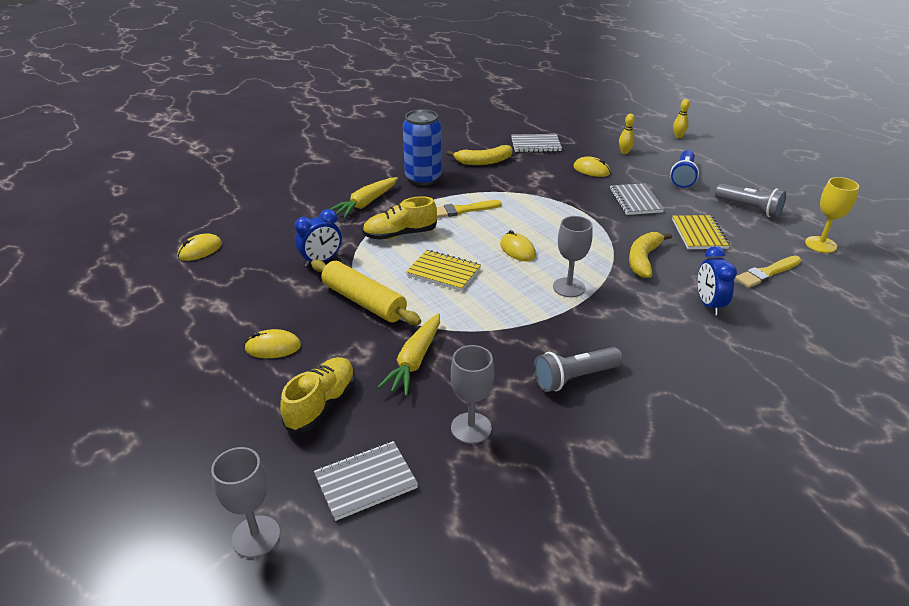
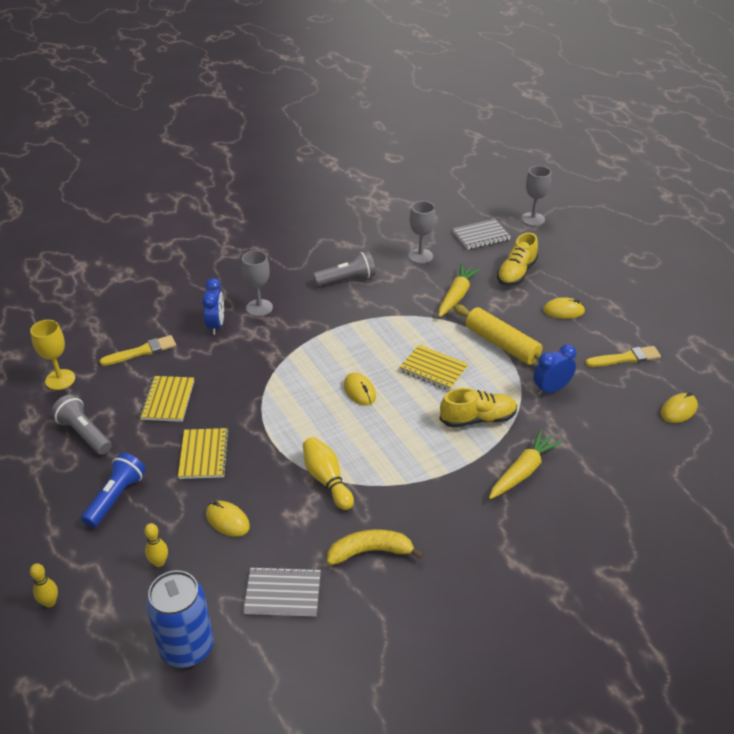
camera: 175 degrees left, 5 degrees up
(423, 179) = (455, 517): blue can -> blue can (187, 648)
(462, 210) = (409, 452): yellow brush -> yellow brush (625, 358)
(526, 192) = (327, 480): none -> yellow bowling pin
(568, 287) = (325, 347): grey goblet -> grey goblet (259, 308)
(635, 201) = (204, 455): grey notebook -> yellow notebook
(643, 259) = (243, 372): yellow banana -> none

